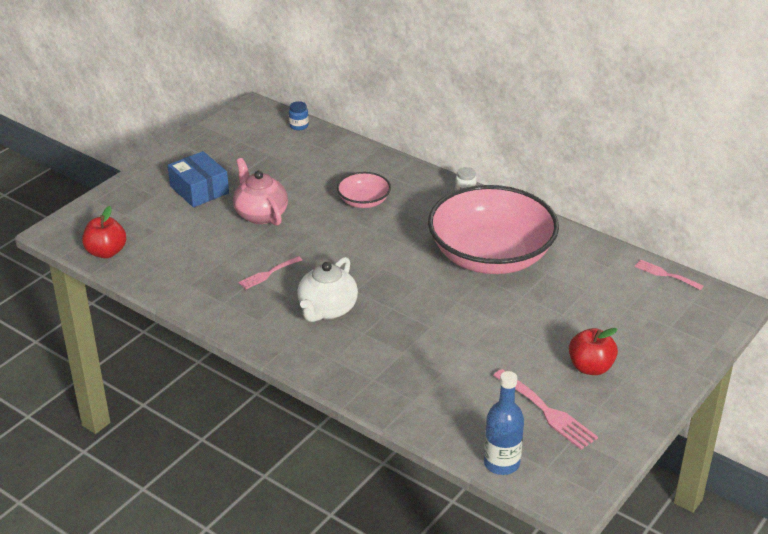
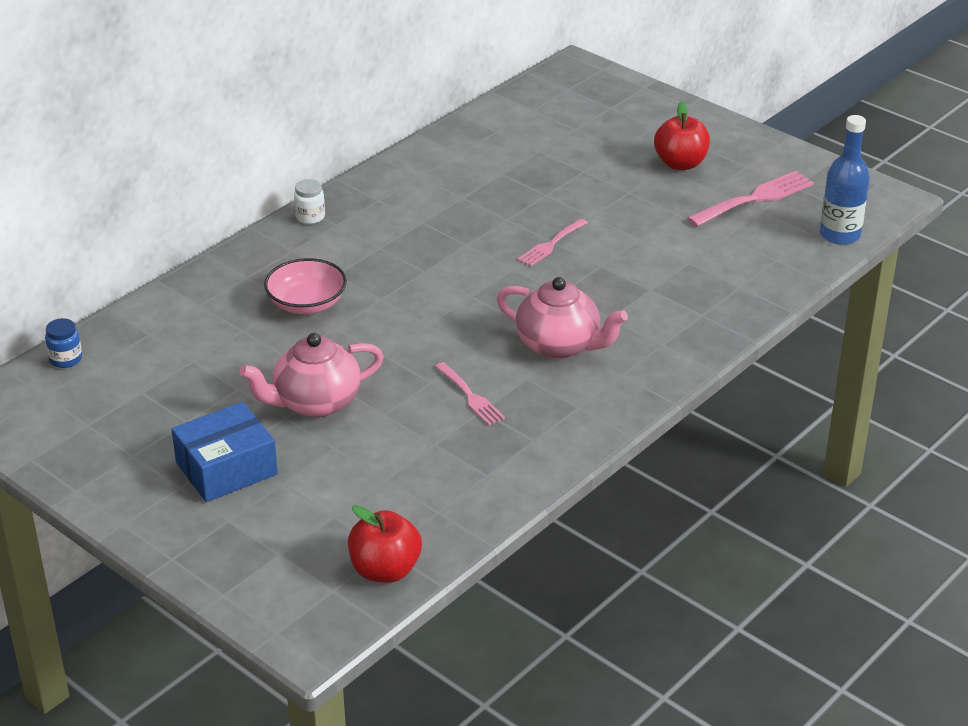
camera: 85 degrees left, 0 degrees up
(327, 309) = (559, 345): white teapot -> pink teapot
(491, 256) = (460, 209): pink bowl -> none
(665, 274) = (516, 97): pink fork -> pink fork (551, 244)

